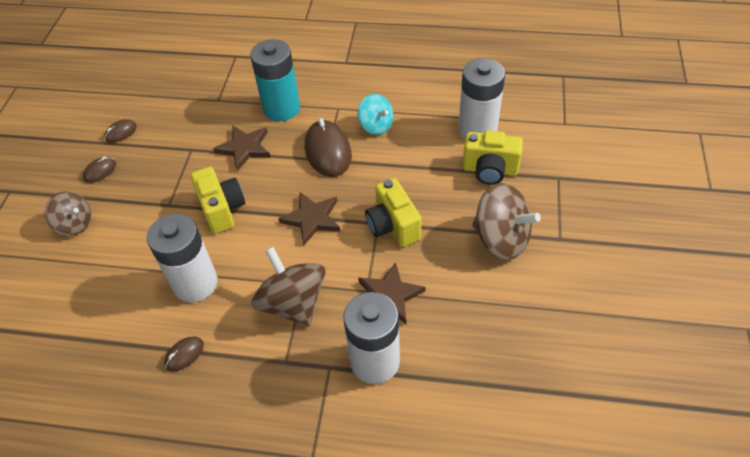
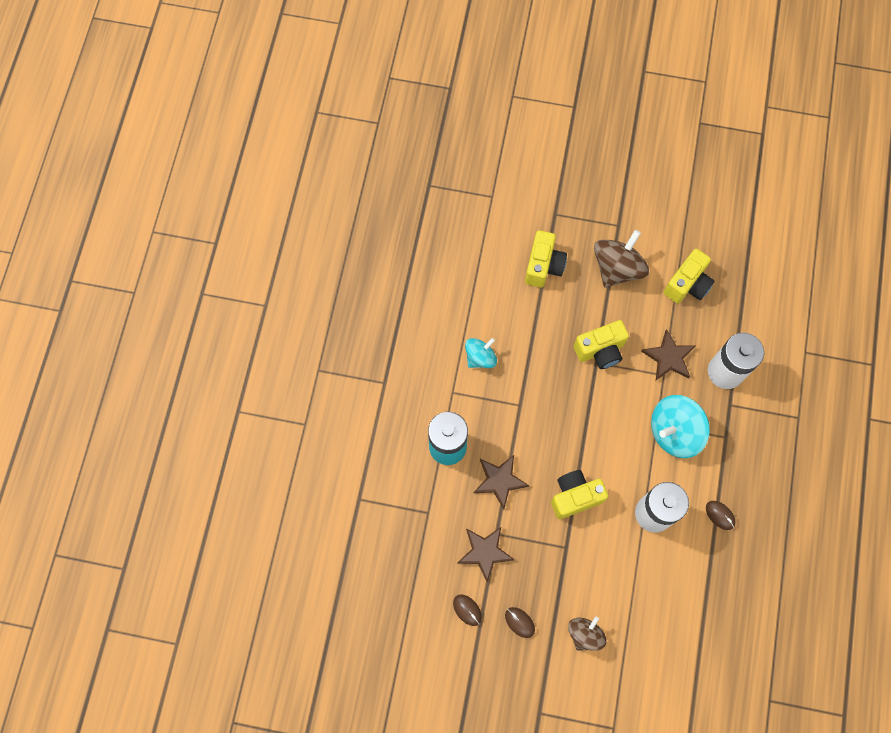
camera: 90 degrees left, 20 degrees up
(293, 303) = (674, 432): brown spinning top -> turquoise spinning top
(312, 219) = (589, 417): brown star -> brown star (485, 552)
(328, 151) = (510, 402): brown mouse -> none
(477, 129) = (492, 269): white battery -> none
(493, 315) = (687, 285): none -> yellow camera

